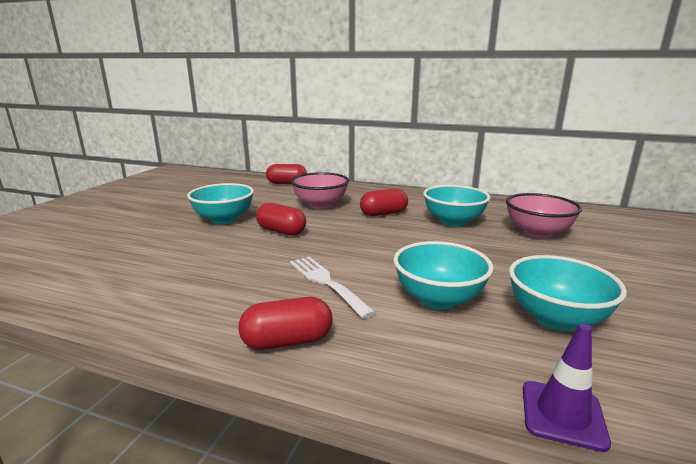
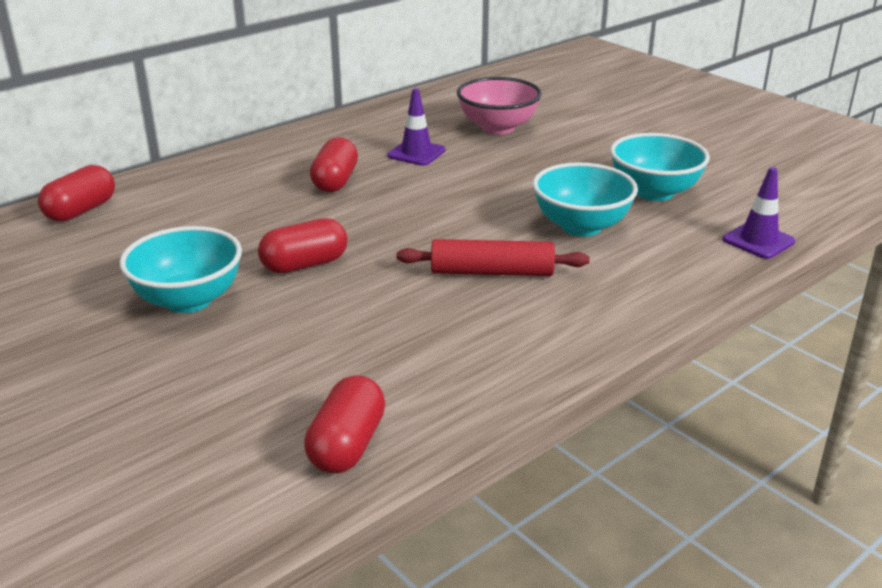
camera: 60 degrees left, 10 degrees up
(287, 341) = (590, 322): red capsule -> red capsule (347, 445)
(320, 205) = (237, 212): pink bowl -> none
(326, 282) = (492, 272): white fork -> red rolling pin
(453, 222) = (416, 153): turquoise bowl -> purple traffic cone

